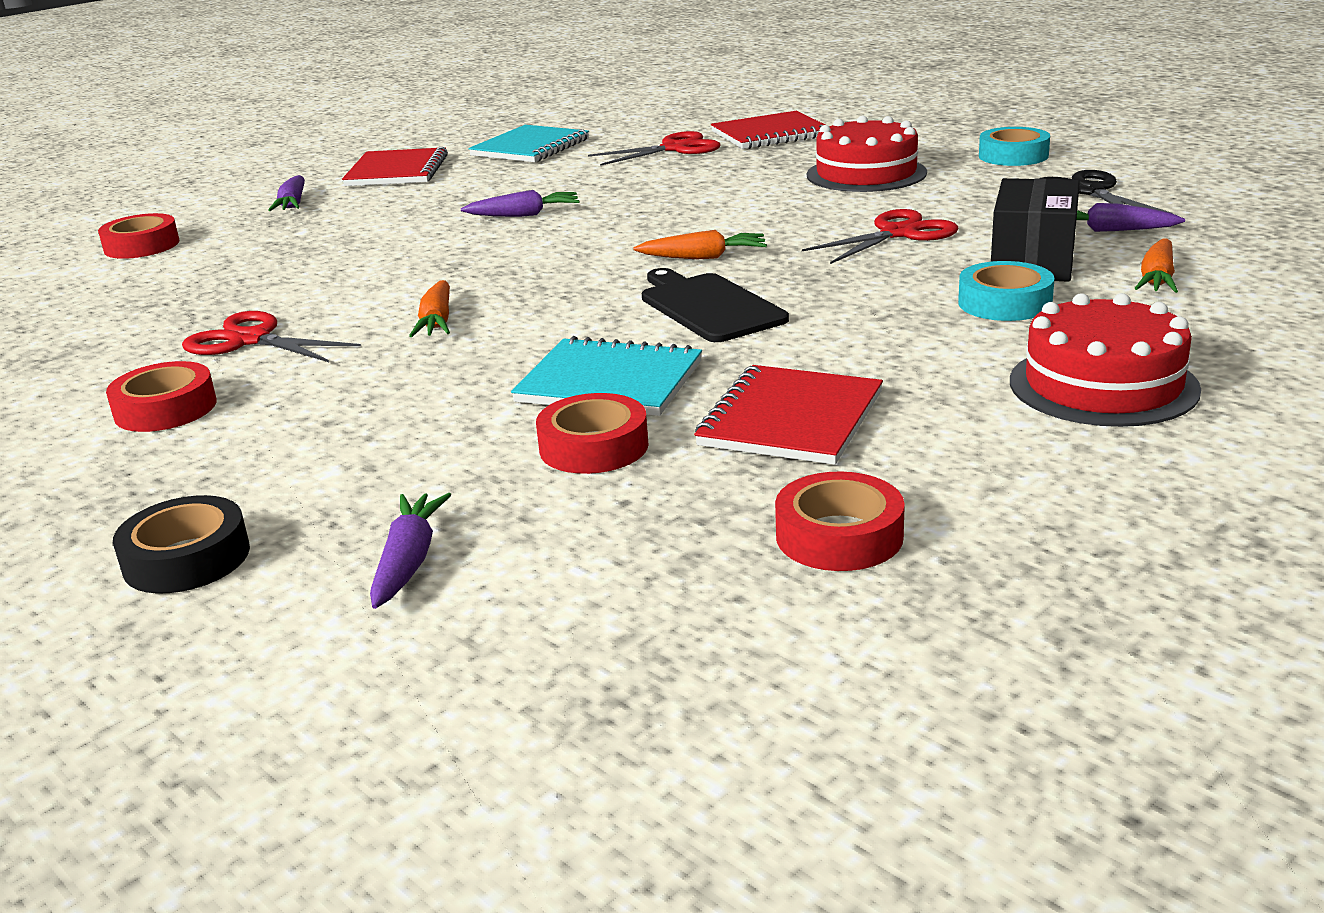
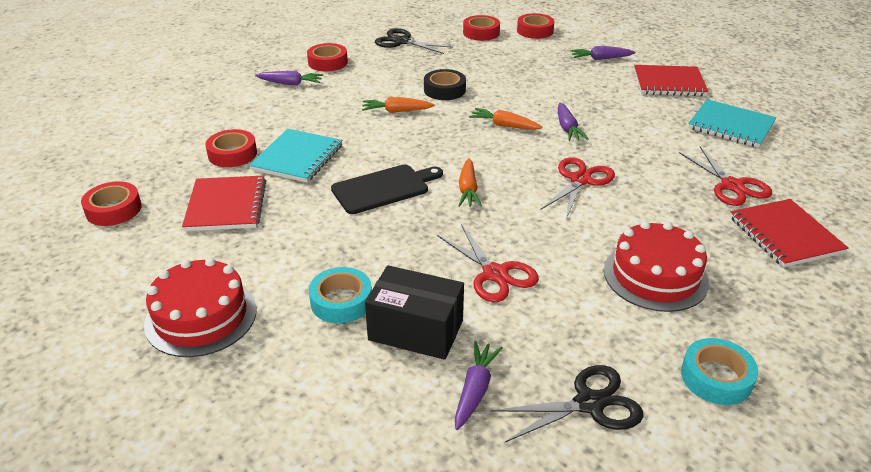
camera: 90 degrees right, 10 degrees up
(103, 346) = (402, 41): none -> black scissors
(115, 283) = (481, 33): none -> red tape
(186, 558) = (201, 81): black tape -> black tape (444, 90)
(251, 340) = (394, 70): red scissors -> red scissors (580, 180)
(409, 561) = (168, 119): purple carrot -> purple carrot (290, 83)
(791, 419) = (226, 205): red notebook -> red notebook turned 60 degrees clockwise
(1157, 279) = (355, 388): orange carrot -> orange carrot (504, 125)

